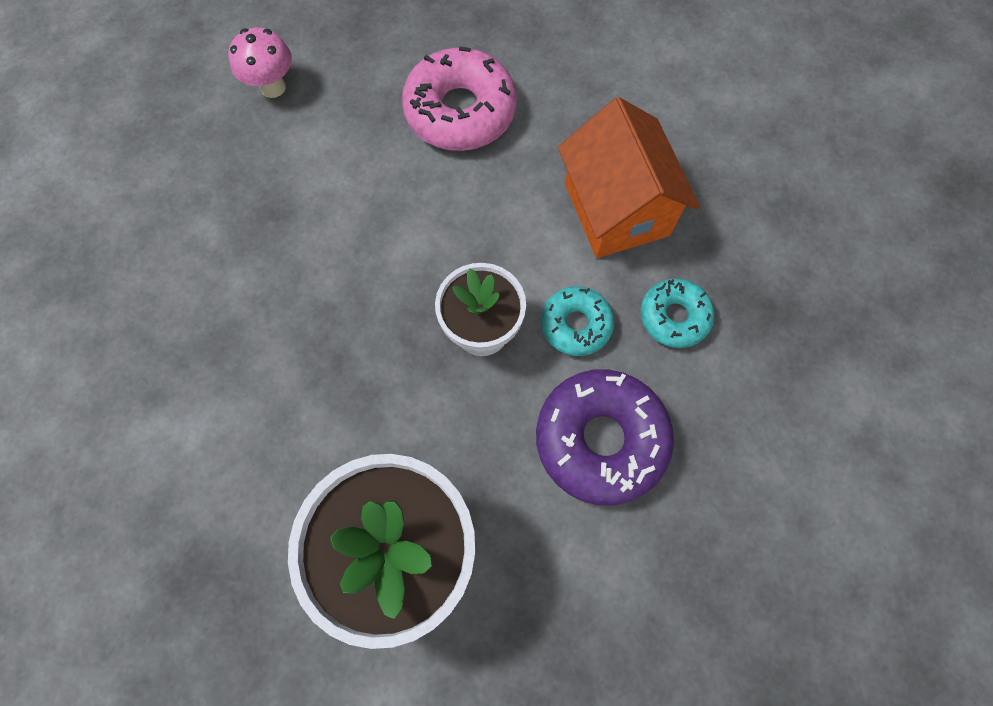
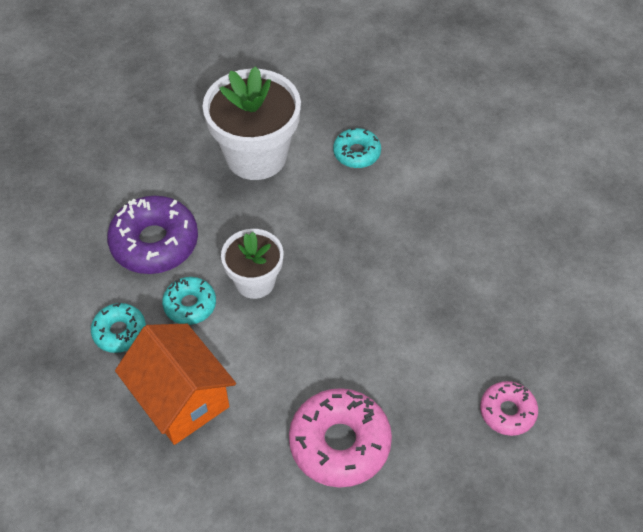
camera: 160 degrees right, 15 degrees down
(247, 499) = (356, 153): none -> turquoise donut
(273, 87) = (507, 412): pink mushroom -> pink donut

